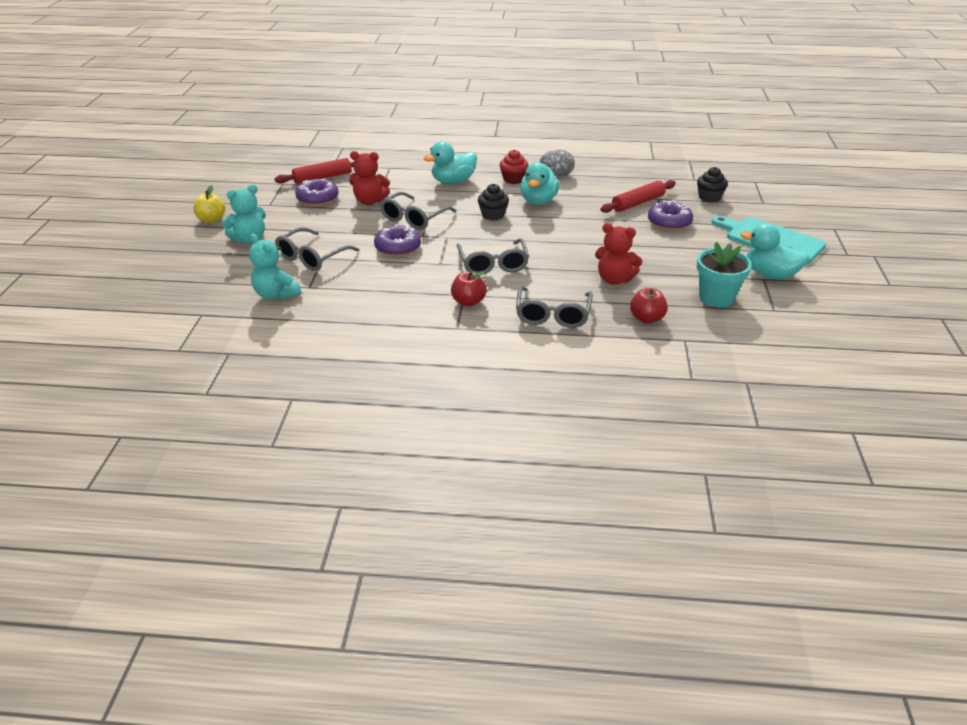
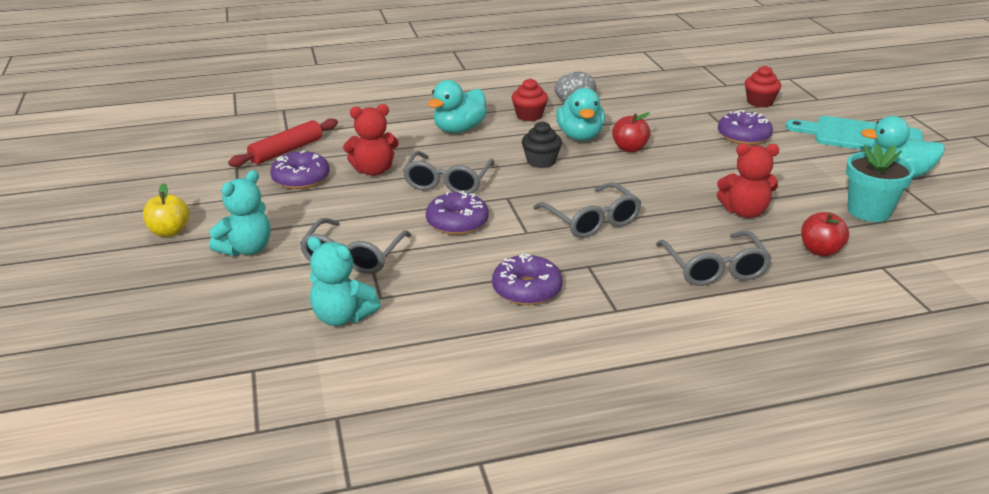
camera: 20 degrees left, 5 degrees down
(407, 302) = (527, 289): none -> purple donut
(468, 302) = (602, 273): red apple -> red apple (629, 148)
(638, 203) = (691, 120): red rolling pin -> none
(709, 197) = (759, 102): black cupcake -> red cupcake

